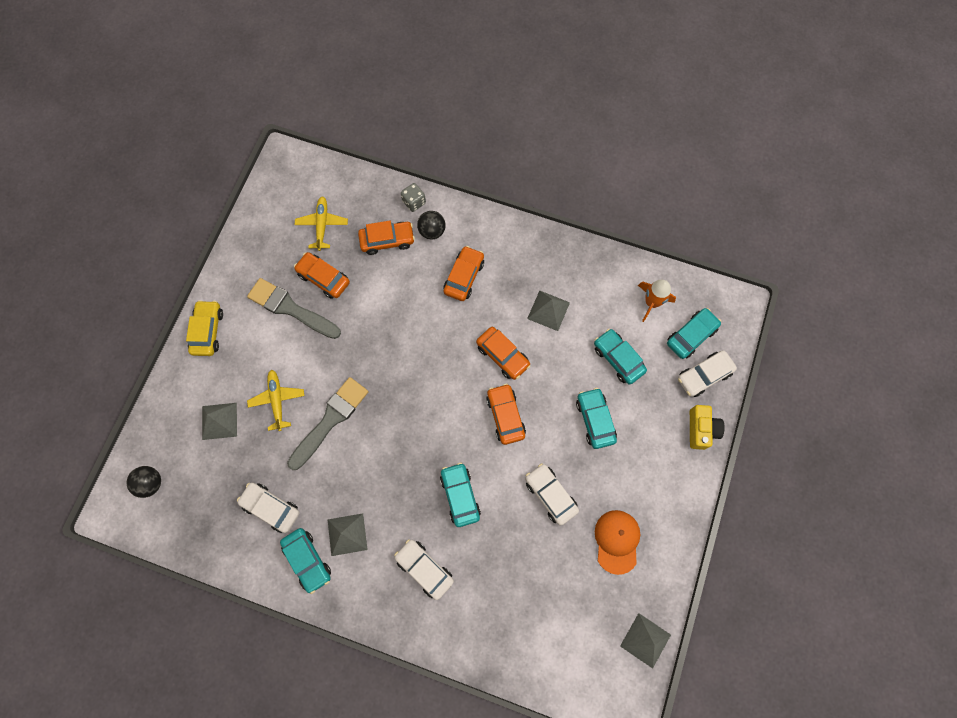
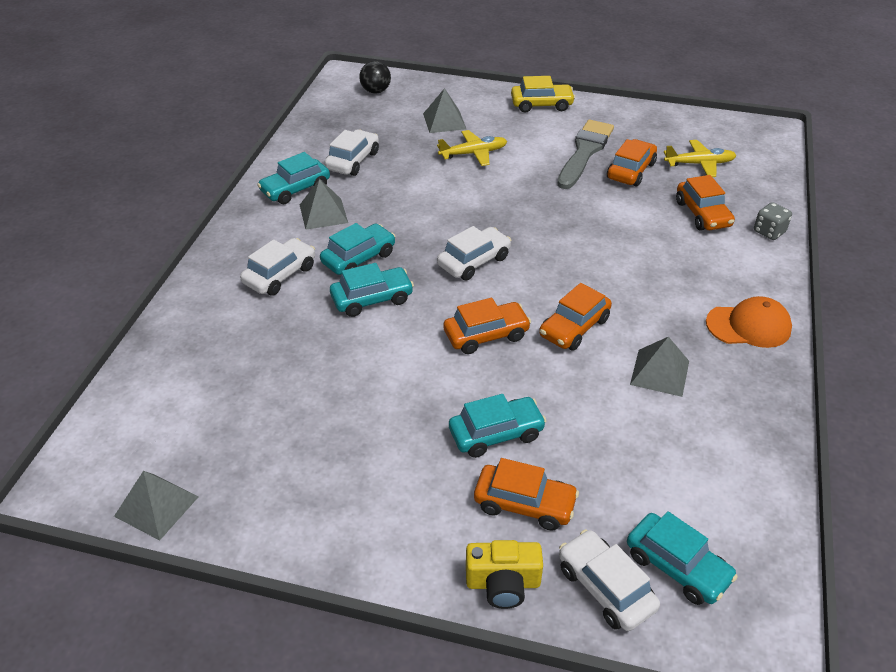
camera: 85 degrees right, 30 degrees down
(330, 420) = (456, 190): grey brush -> none
(432, 231) = (734, 250): black ball -> none
(464, 277) = (679, 283): orange car -> orange car (524, 504)
(550, 495) = (376, 387): white car -> white car (474, 261)
(617, 541) = (308, 466): orange cap -> orange cap (748, 326)
(618, 359) = (604, 460): turquoise car -> turquoise car (358, 258)
(651, 302) = (721, 505): orange rocket -> none

